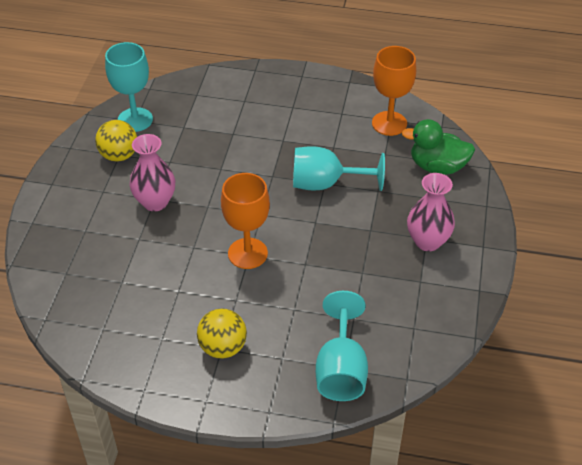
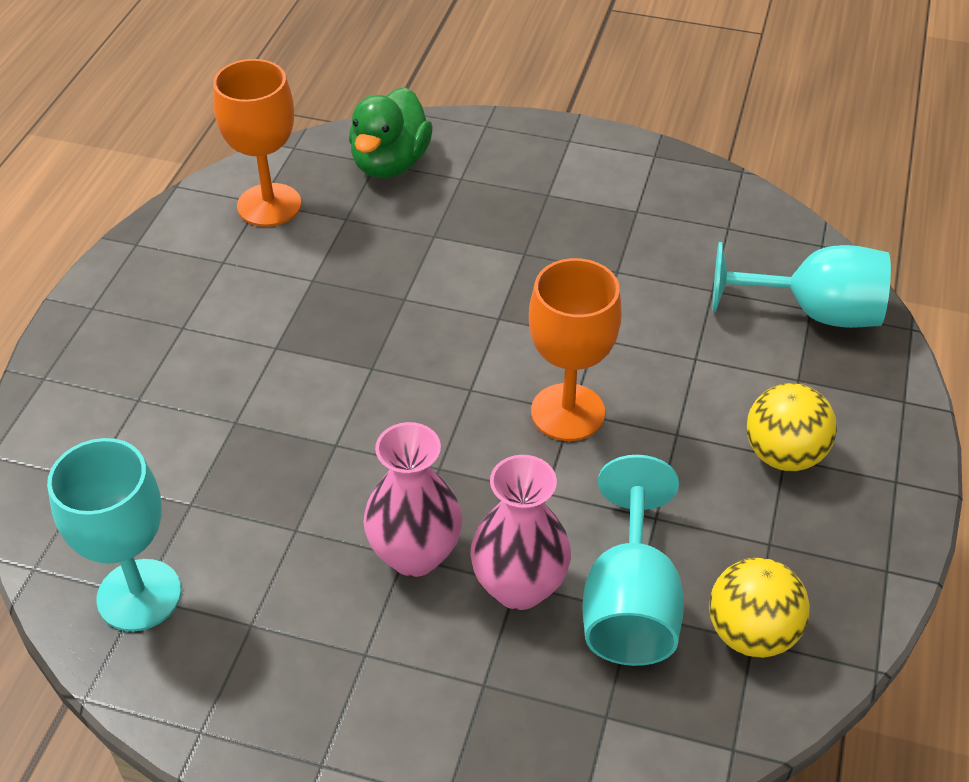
camera: 85 degrees left, 0 degrees up
(119, 155) = (254, 625): yellow ball -> yellow ball (751, 633)
(325, 184) = (406, 297): turquoise goblet -> turquoise goblet (630, 604)
(427, 241) = (555, 194): pink vase -> pink vase (519, 587)

